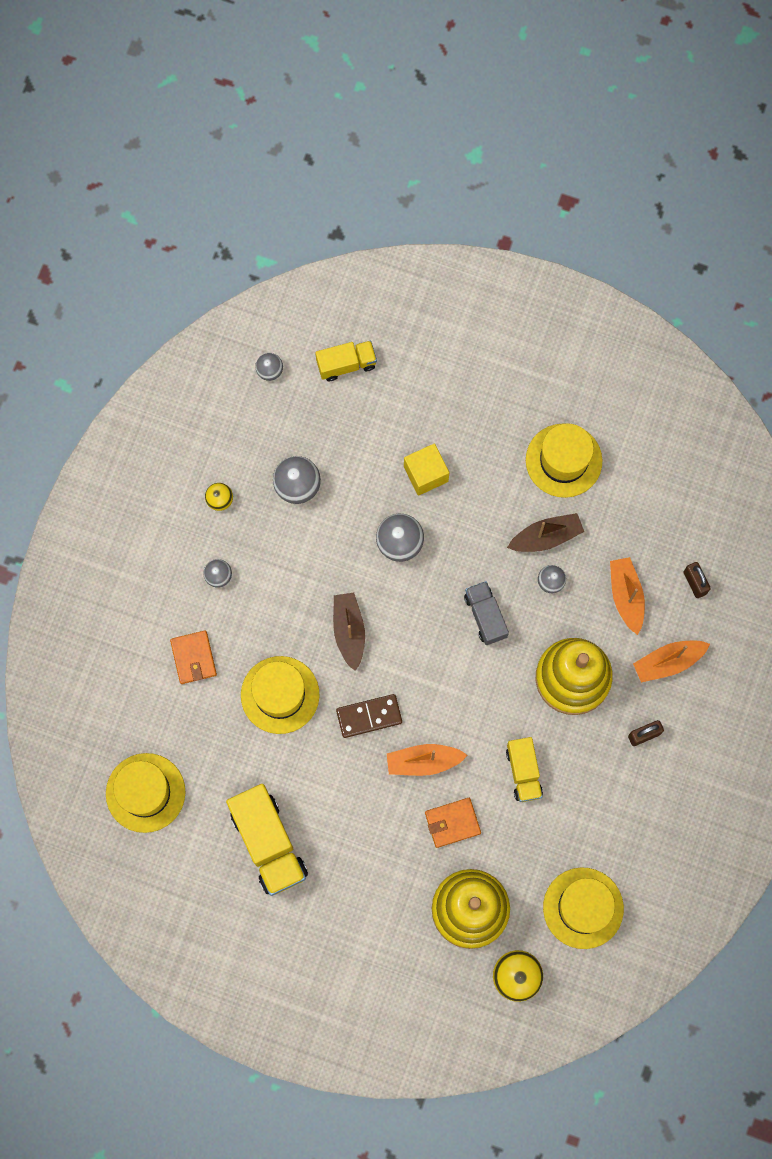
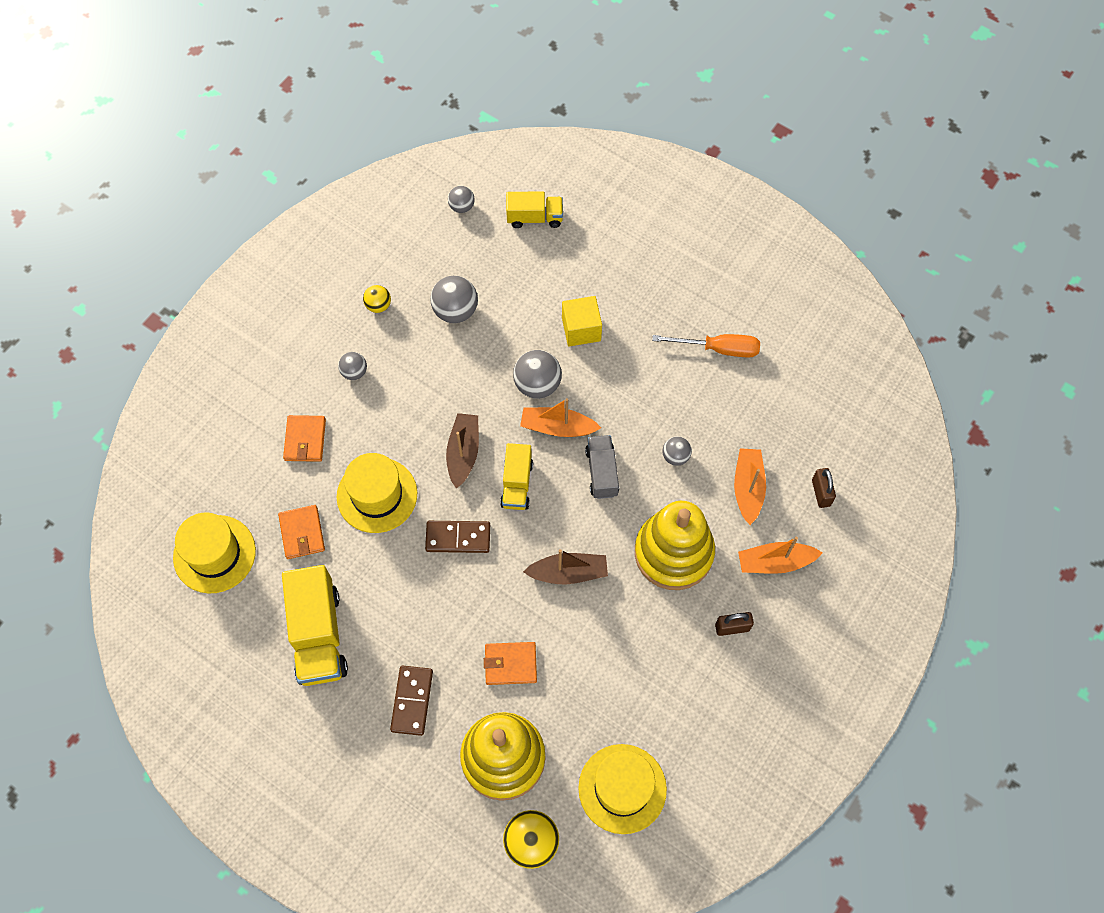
camera: 15 degrees right, 10 degrees down
(221, 750) = (302, 533): none -> orange wallet
(373, 880) = (412, 701): none -> brown domino
(423, 761) = (499, 595): orange boat -> orange boat (557, 427)
(523, 772) = (598, 632): yellow truck -> yellow truck (517, 484)
(546, 537) = (682, 414): brown boat -> brown boat (568, 572)
(563, 460) = (718, 349): yellow hat -> orange screwdriver

